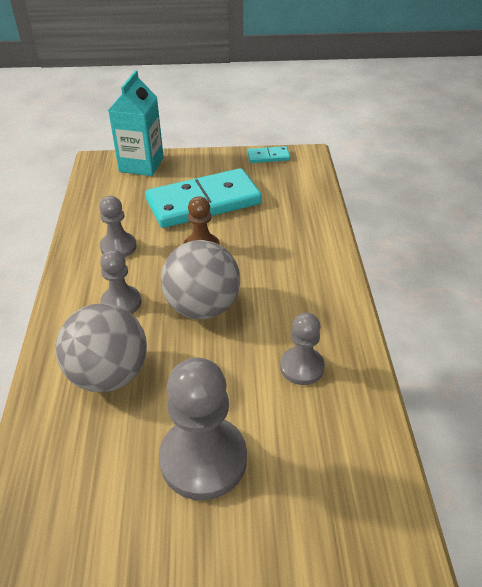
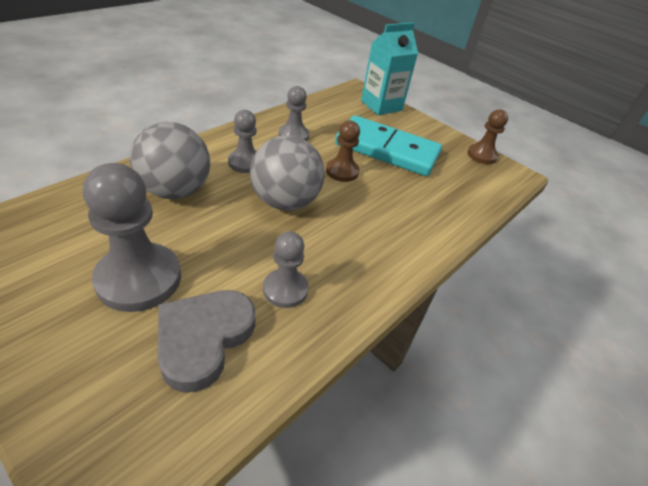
camera: 40 degrees right, 0 degrees up
(268, 156) = (481, 155): turquoise domino -> brown pawn
(308, 447) = (203, 339): none -> grey heart

